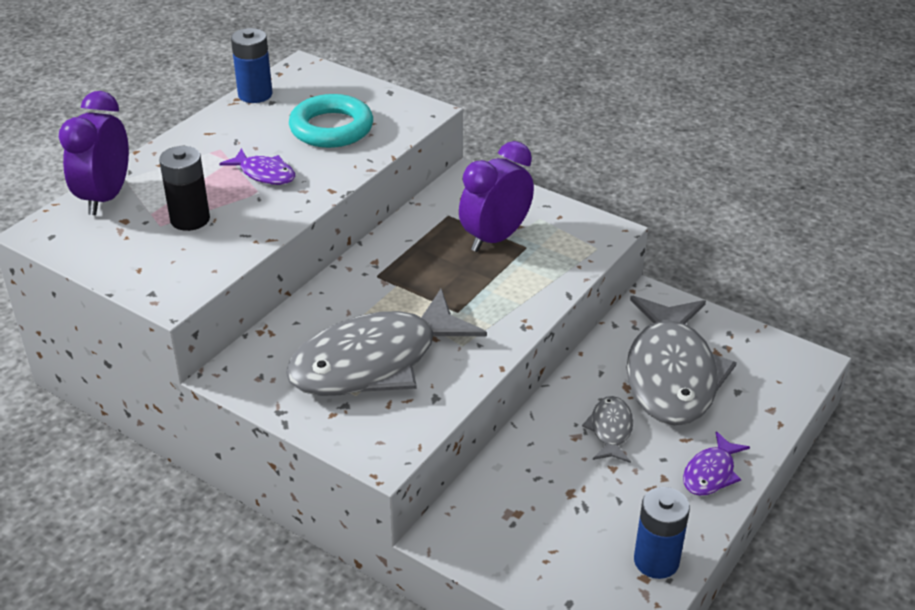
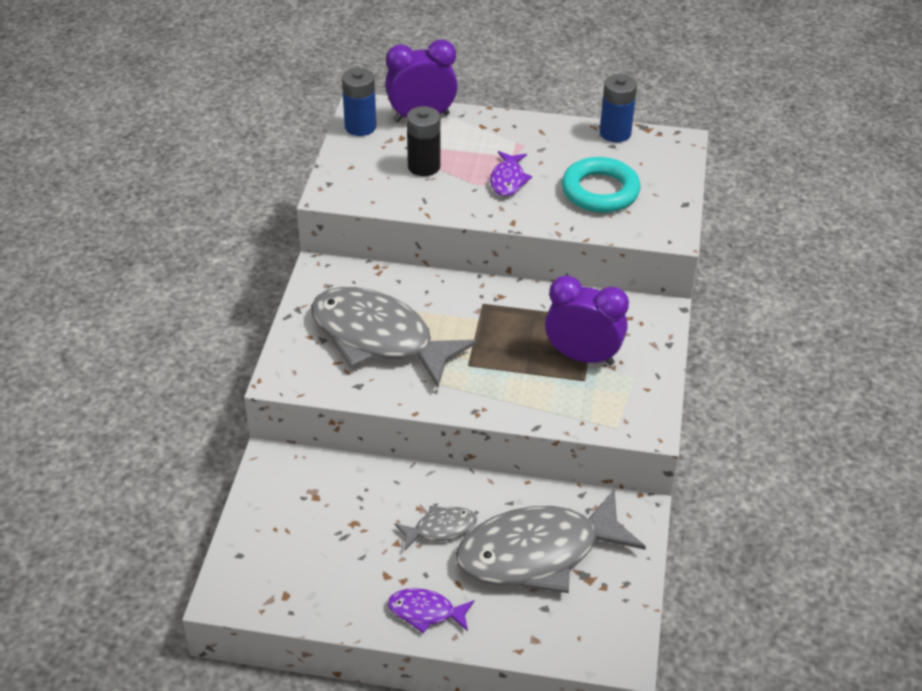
camera: 65 degrees right, 5 degrees up
(656, 561) = (306, 598): blue battery -> blue battery (360, 127)

